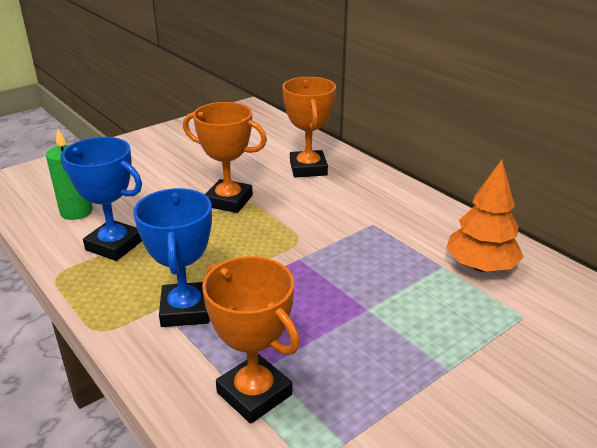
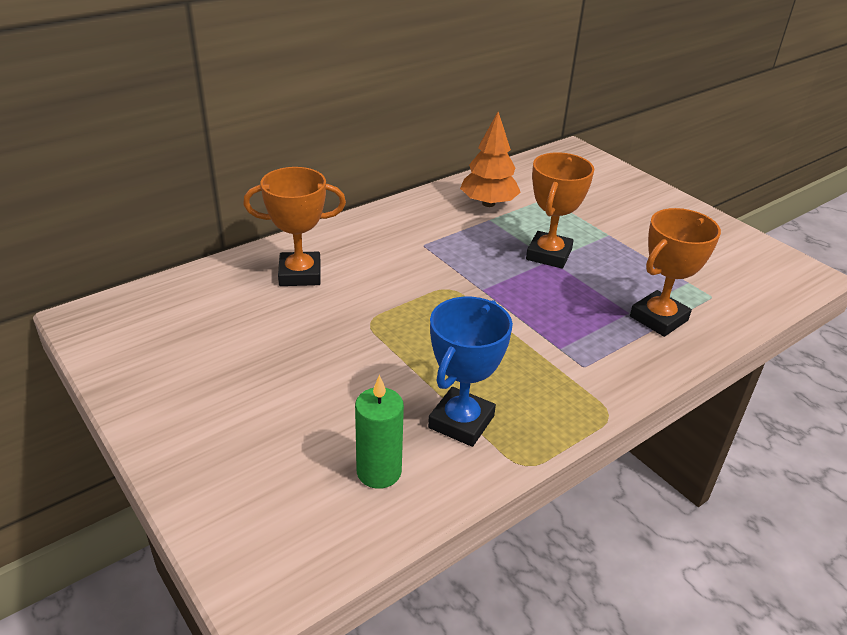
camera: 90 degrees left, 5 degrees up
(185, 310) = (569, 358): blue trophy -> none
(228, 201) = (367, 334): orange trophy -> orange trophy (549, 255)

